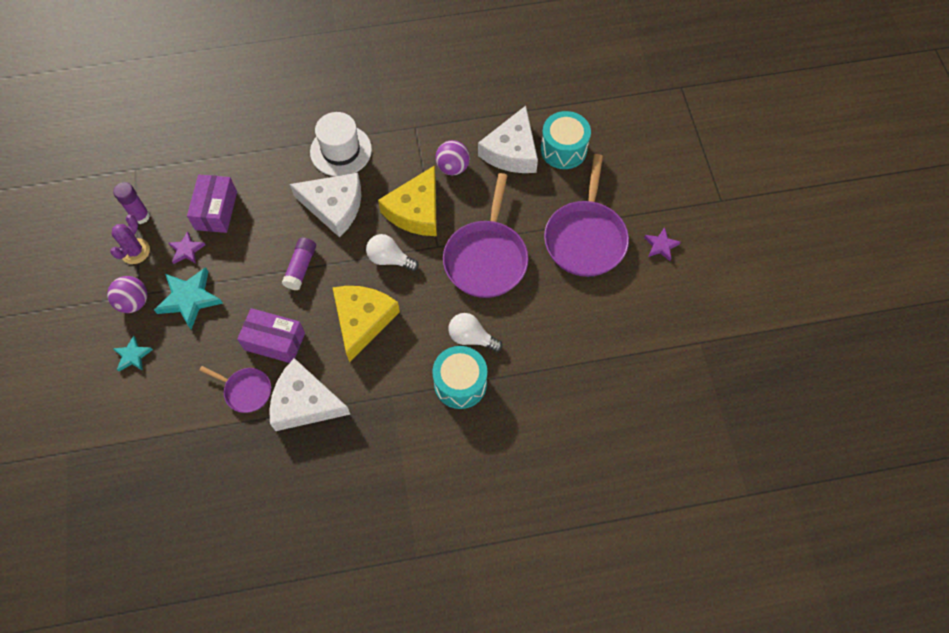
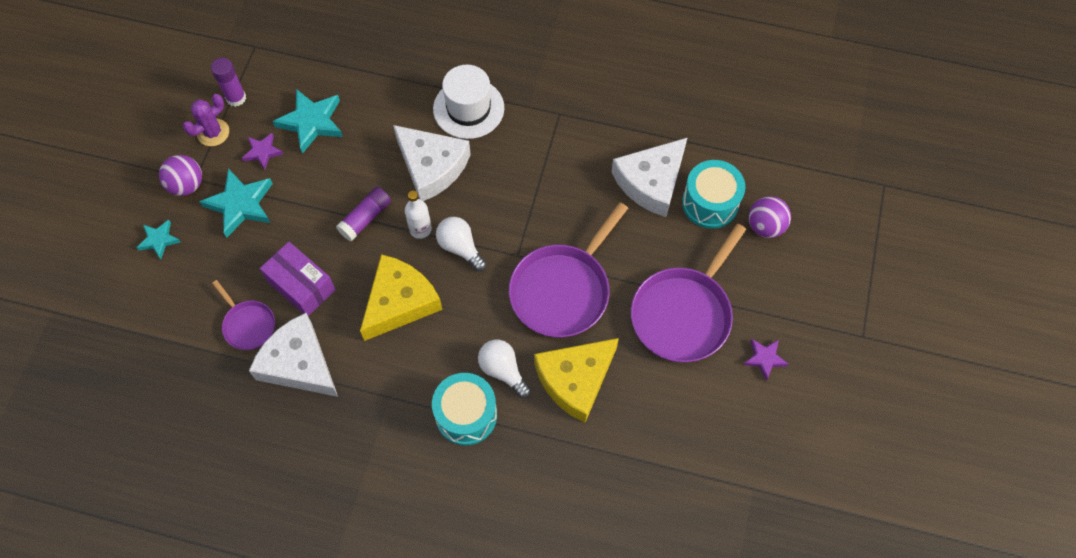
camera: 25 degrees right, 0 degrees up
(216, 210) = (311, 122): purple box -> turquoise star
(350, 258) = (420, 229): none -> white bottle
(416, 210) = (514, 206): yellow cheese -> yellow cheese (575, 380)
(453, 167) = (577, 174): purple ball -> purple ball (765, 226)

